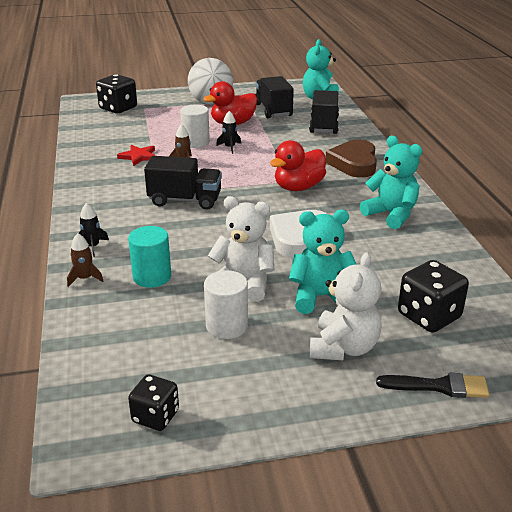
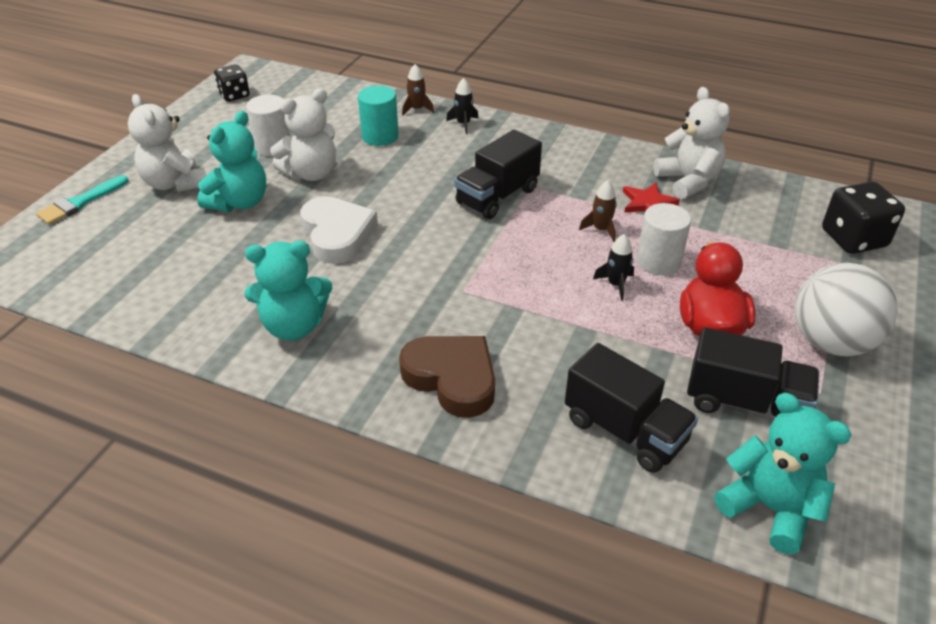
camera: 125 degrees right, 10 degrees up
(99, 151) = (688, 181): none -> white teddy bear
(298, 187) = (440, 288): red duck -> none
(429, 316) = (135, 244): black dice -> none
(438, 386) = (80, 202): black brush -> turquoise brush

